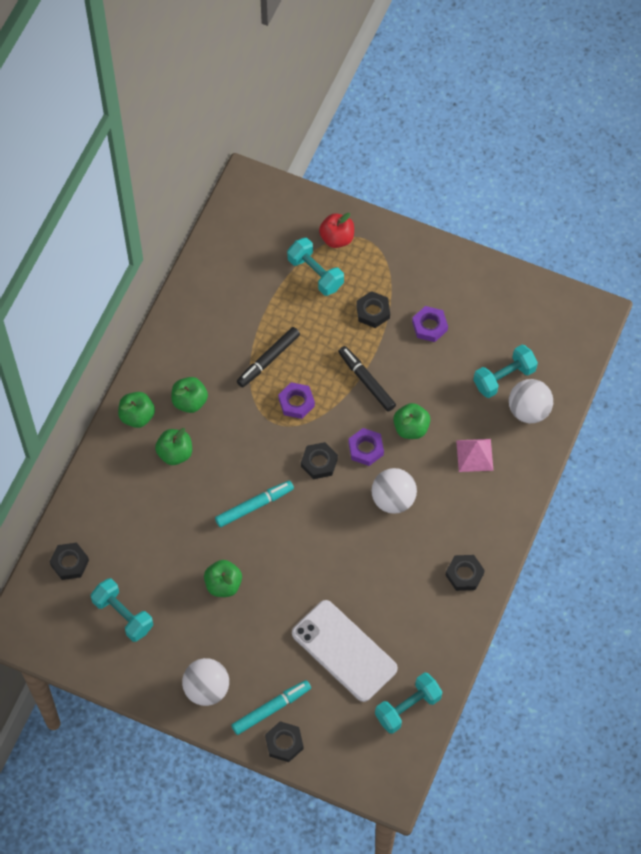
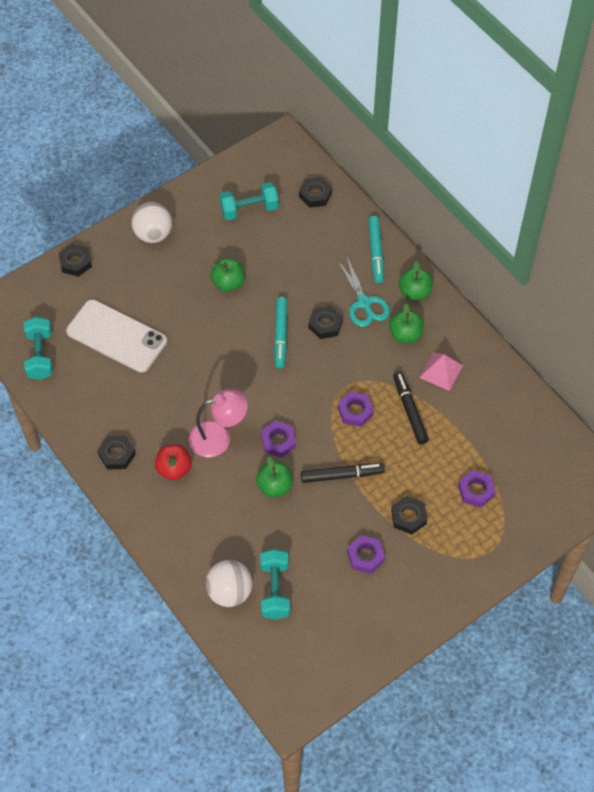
camera: 120 degrees right, 5 degrees down
(175, 453) = (364, 303): green apple -> turquoise scissors
(271, 709) = (107, 267): turquoise marker -> turquoise marker (376, 252)
(315, 273) = (476, 490): turquoise dumbbell -> purple nut
(319, 462) = (288, 400): black nut -> black nut (325, 324)
(337, 238) = (504, 527): red apple -> red apple (174, 469)
(344, 651) = (116, 336): white phone -> white phone turned 45 degrees clockwise
(393, 499) = (218, 437): white ball -> pink lamp
(474, 455) = (216, 522): pink pyramid -> pink pyramid (441, 371)

